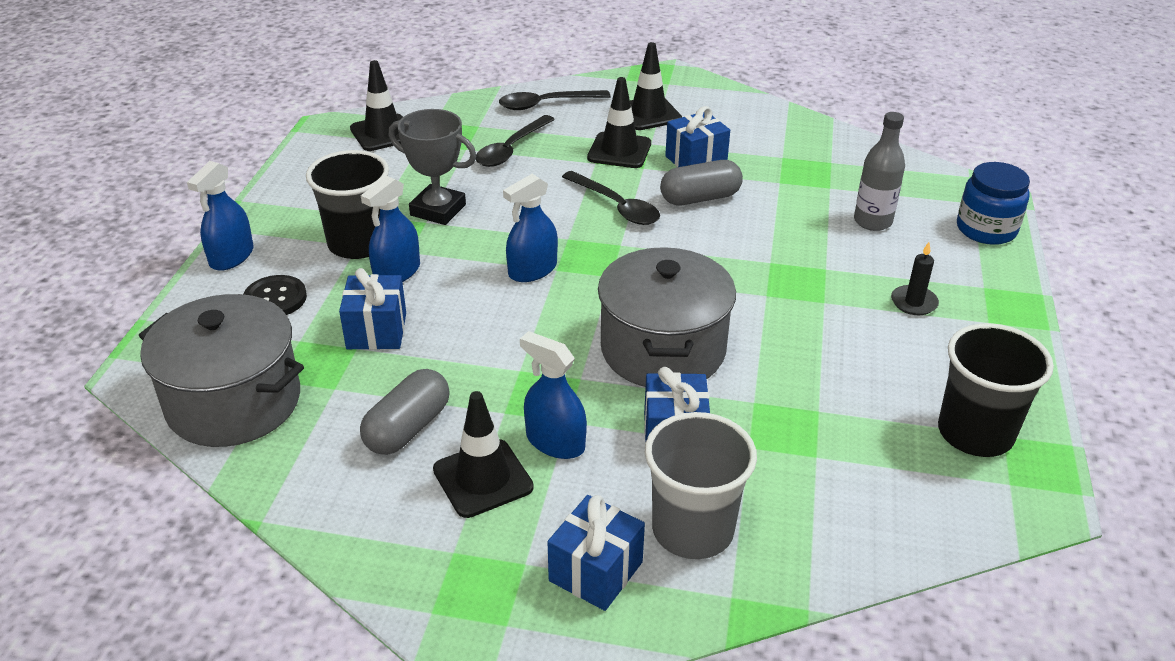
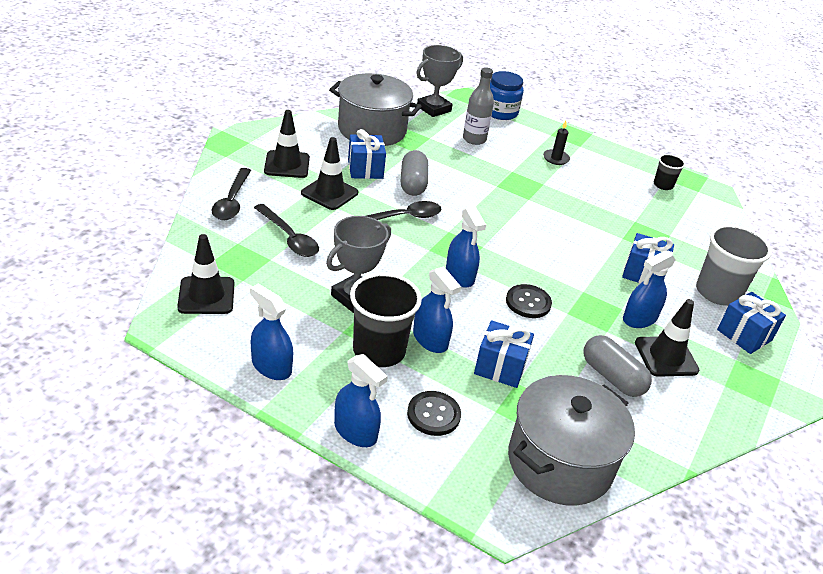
camera: 75 degrees left, 0 degrees up
(301, 191) = (271, 366): none -> blue spray bottle
(517, 332) = (528, 302): none -> black button
(663, 349) = (567, 252): grey pot -> grey pot (372, 130)
(912, 175) = (434, 109): none -> grey trophy
(975, 433) = (663, 185): black cup -> black cup, size x0.53

